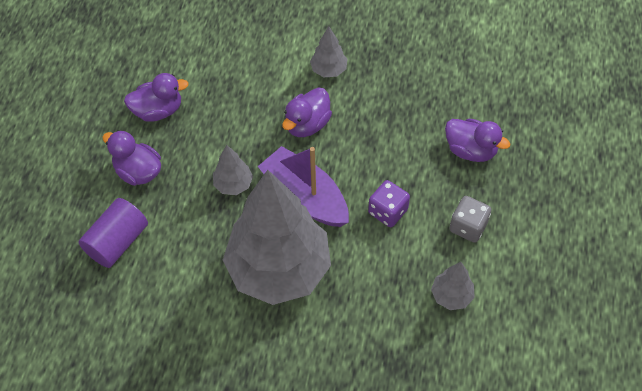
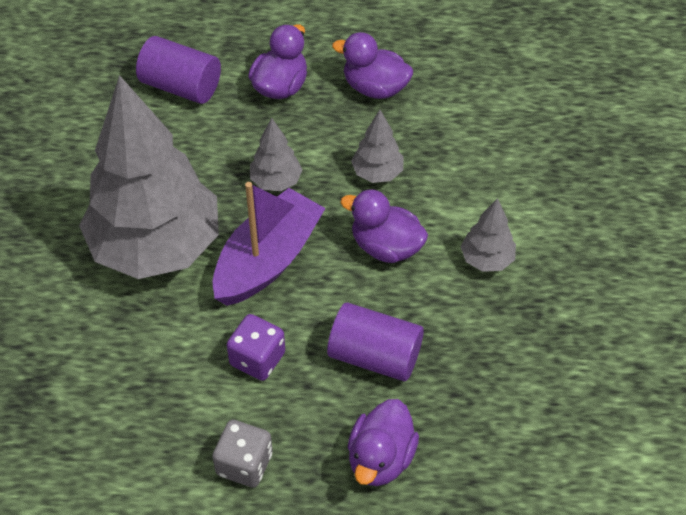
camera: 80 degrees right, 5 degrees down
(158, 110) = (375, 88): purple duck -> purple duck turned 135 degrees clockwise
(395, 143) = (375, 356): none -> purple cylinder
(451, 296) = (130, 450): grey tree -> grey tree (377, 173)

